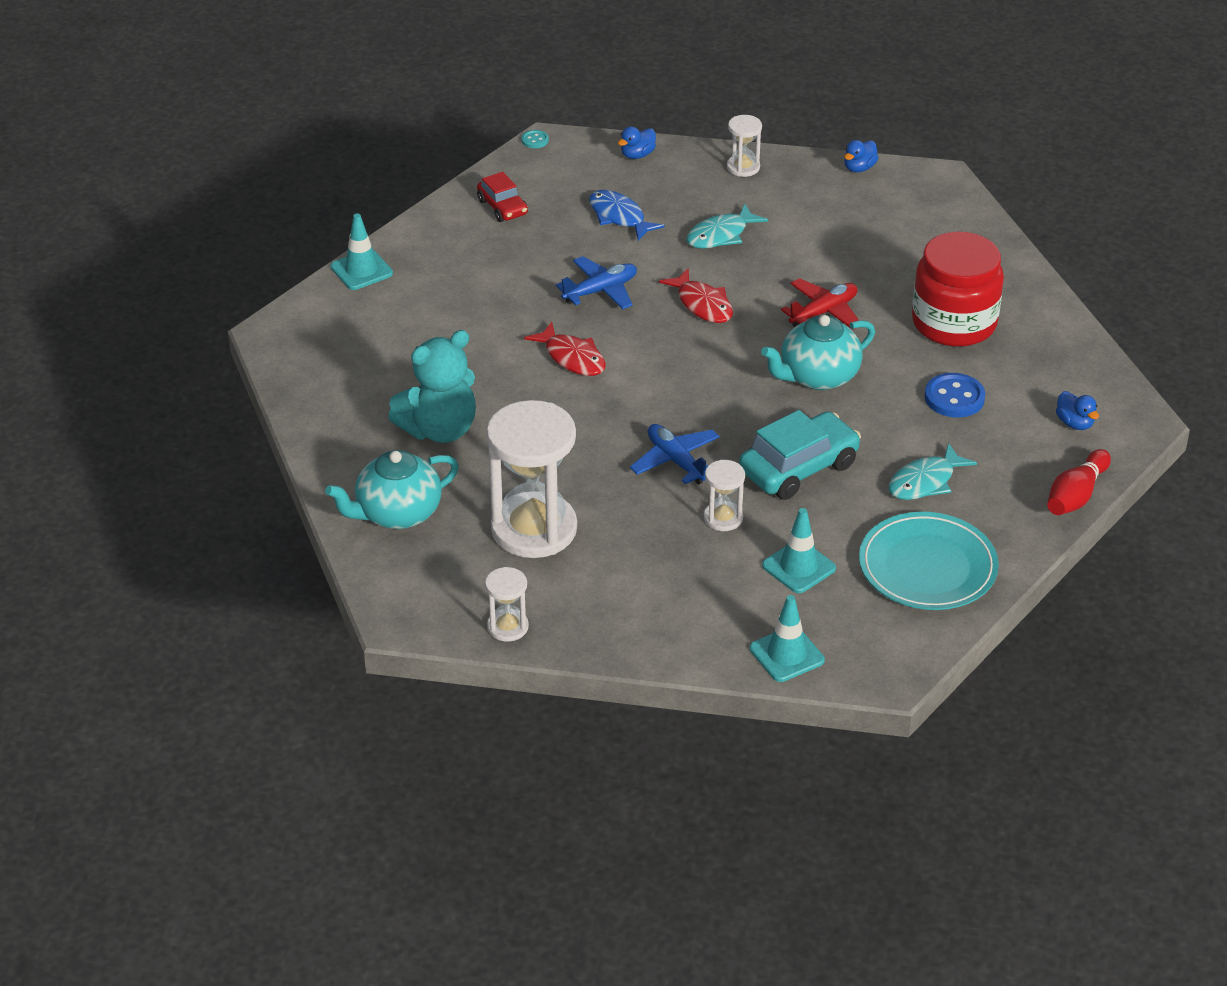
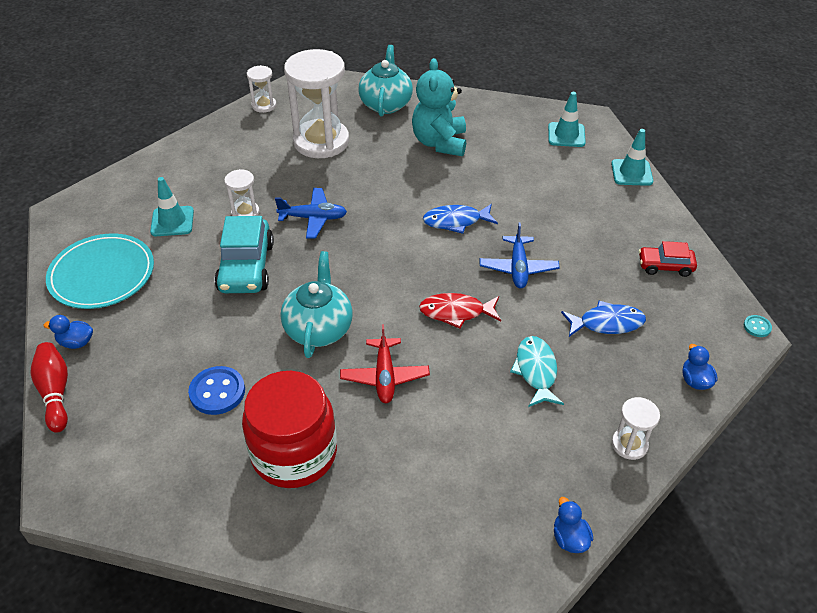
camera: 125 degrees right, 5 degrees up
(572, 358) = (456, 221): red fish -> blue fish
(786, 654) = (123, 183): turquoise traffic cone -> turquoise traffic cone (566, 135)
(925, 482) = (164, 320): turquoise fish -> none
(1074, 423) = (112, 448): blue duck -> blue duck (76, 342)

